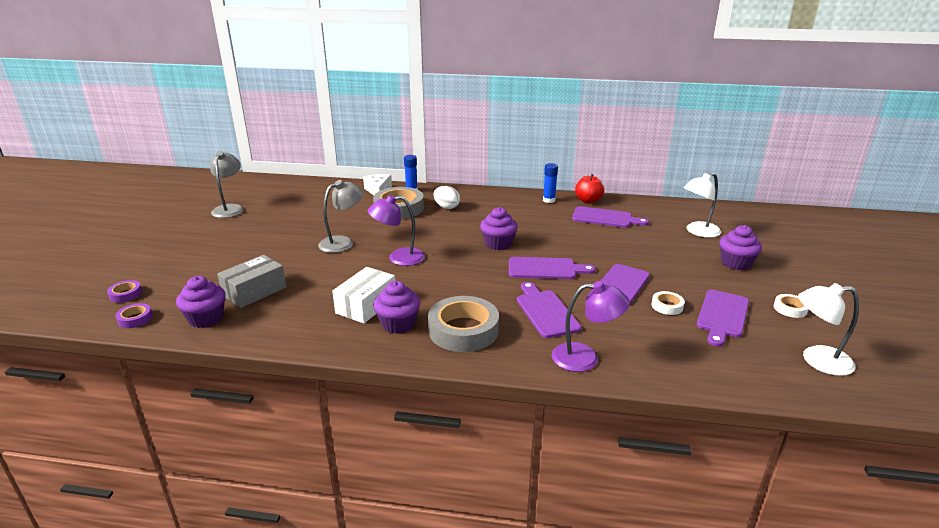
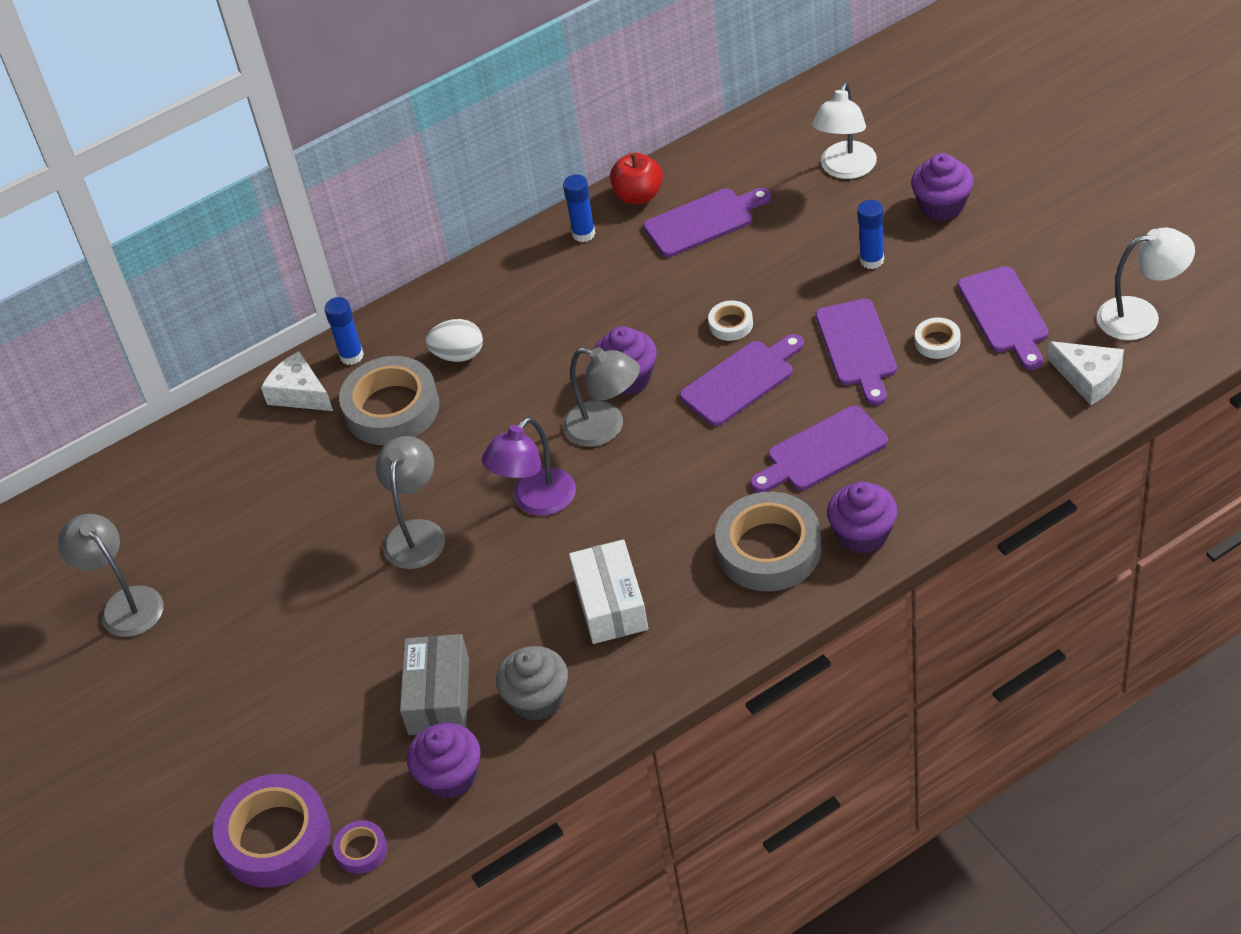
camera: 35 degrees left, 20 degrees up
(126, 294) = (275, 837): purple tape -> purple tape, size x2.16
(282, 316) = (537, 699): none -> grey cupcake
(398, 324) = (687, 599): purple cupcake -> purple cupcake (863, 534)
(463, 252) = (605, 428): none -> grey lamp
(545, 312) = (822, 452): purple cutting board -> purple cutting board turned 60 degrees counterclockwise
(585, 358) = (934, 486): purple lamp -> none
(670, 263) = (872, 260): none -> blue glue stick
(746, 368) = (1089, 378): none -> white cheese
(790, 309) = (1060, 250): white tape -> white tape (731, 324)
(817, 360) = (1141, 316): white lamp -> white lamp turned 150 degrees counterclockwise

